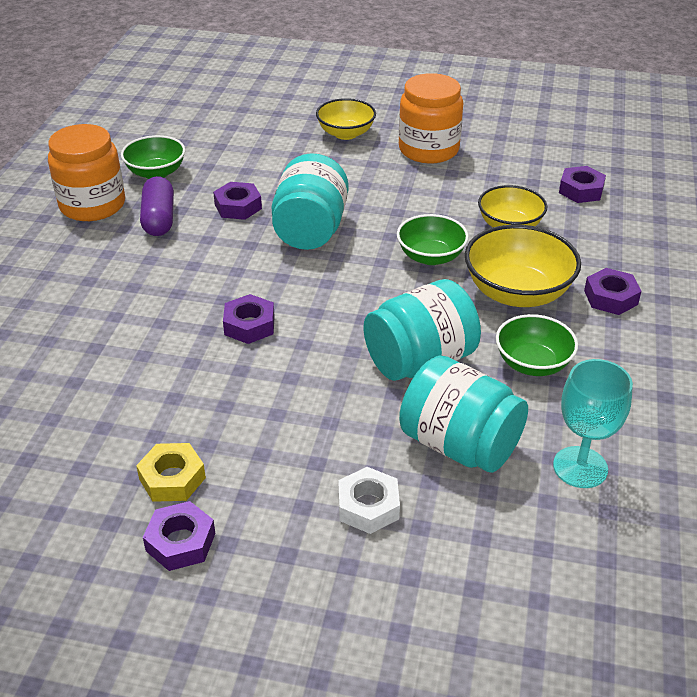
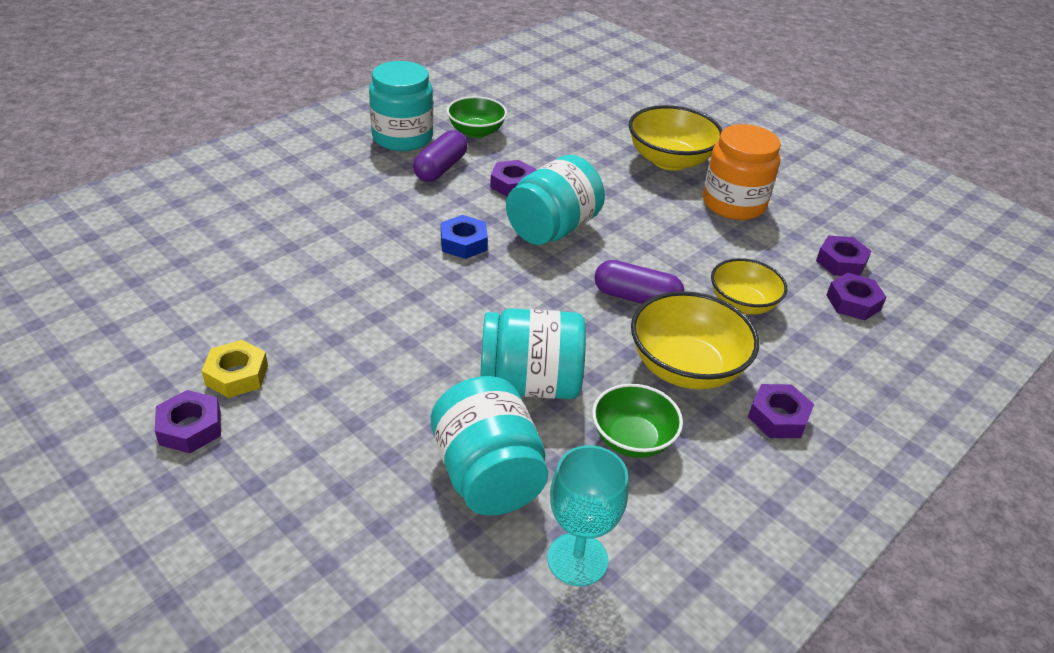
camera: 30 degrees right, 0 degrees up
(92, 205) = (402, 137): orange jar -> turquoise jar
(249, 274) = (463, 243): none -> blue nut
(249, 325) = (421, 284): purple nut -> purple nut (841, 262)
(346, 133) = (669, 160): yellow bowl -> yellow bowl, size x1.52
(368, 506) = (356, 483): white nut -> none
(430, 256) = (636, 298): green bowl -> purple capsule

